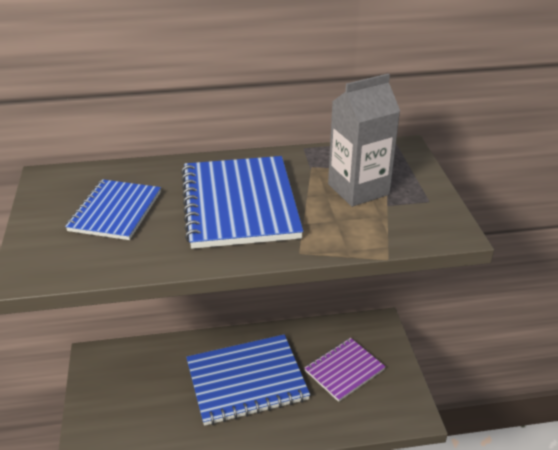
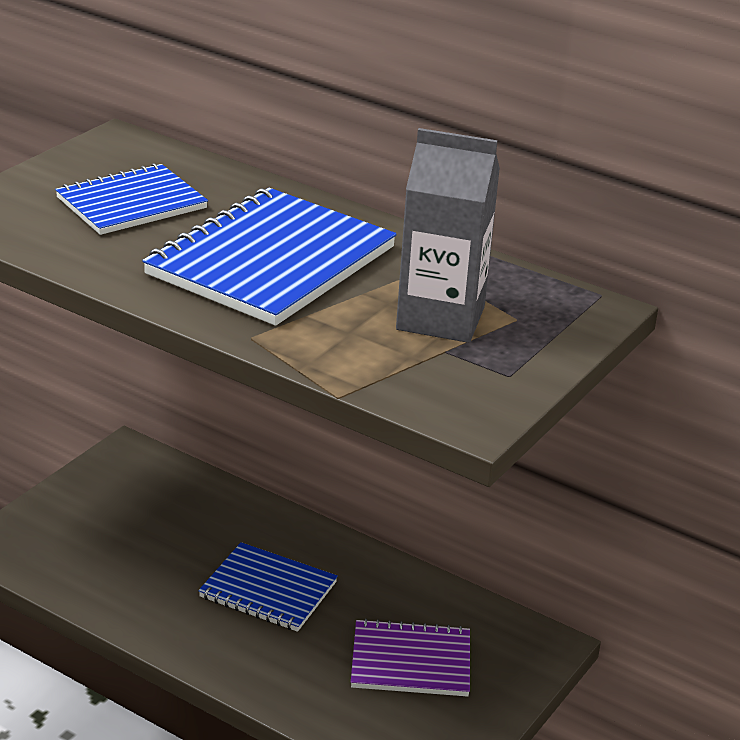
camera: 40 degrees right, 5 degrees down
(246, 381) = (268, 590): blue notebook -> blue notebook, size x0.62

